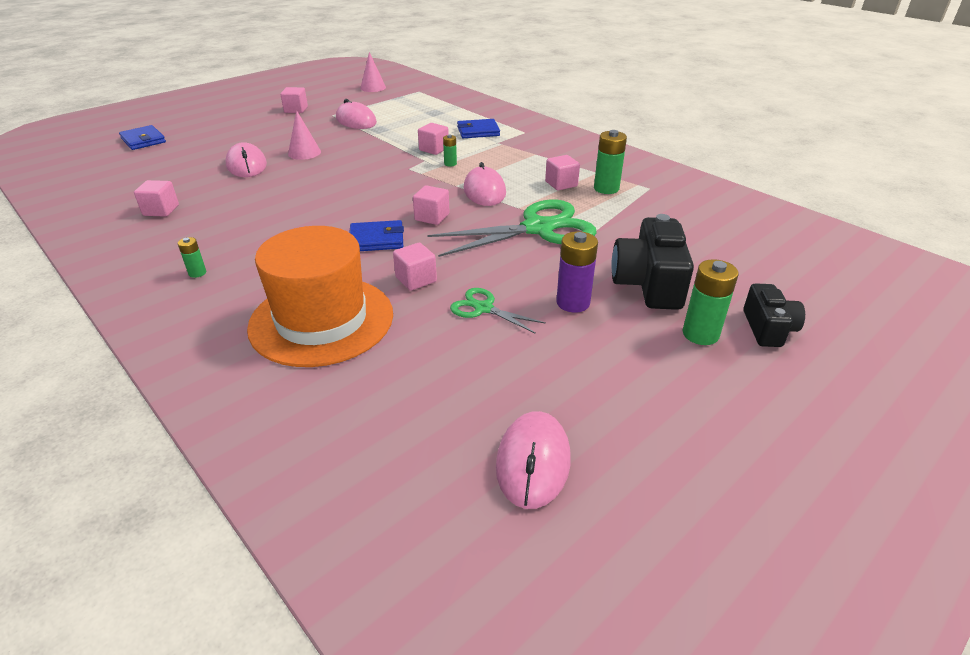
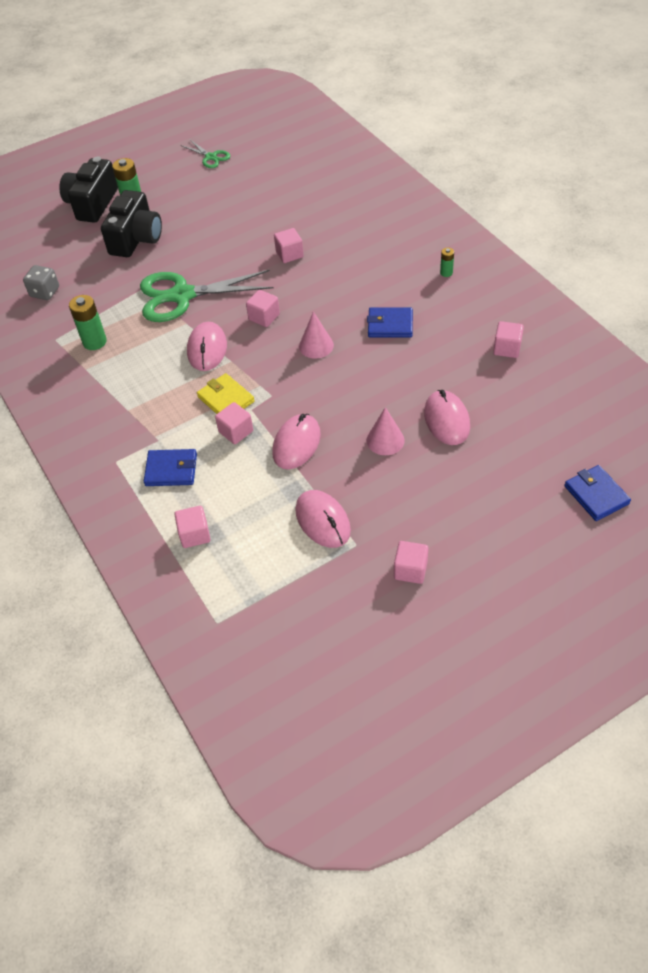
camera: 165 degrees left, 15 degrees up
(322, 320) = (353, 229): orange hat -> none
(373, 87) = (290, 650): pink cone -> pink cone (316, 345)
(376, 239) = (313, 295): blue wallet -> blue wallet (390, 325)
(450, 164) = (226, 399): green battery -> yellow wallet
(483, 308) = (251, 229): green scissors -> green scissors (211, 157)
(533, 462) = (256, 154): pink mouse -> pink mouse (296, 444)
(561, 184) = (131, 353): pink cube -> pink cube (194, 534)
(573, 303) = (193, 229): purple battery -> none
(707, 221) = (45, 292): none -> grey dice
(768, 329) = (92, 204): black camera -> black camera, size x1.63

